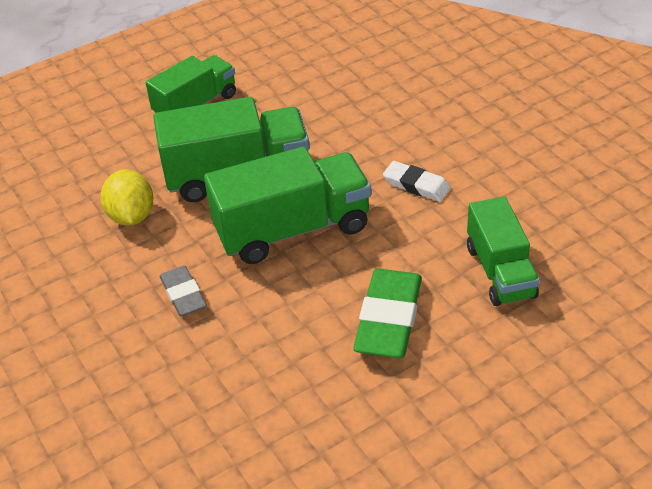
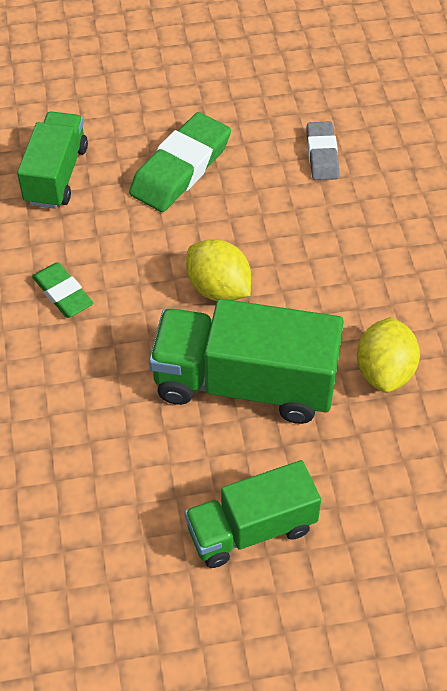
camera: 160 degrees left, 10 degrees up
(183, 294) = (356, 256): grey eraser -> grey eraser (322, 154)
(292, 229) = (218, 288): green truck -> yellow lemon
(416, 185) = (63, 293): white eraser -> green eraser

